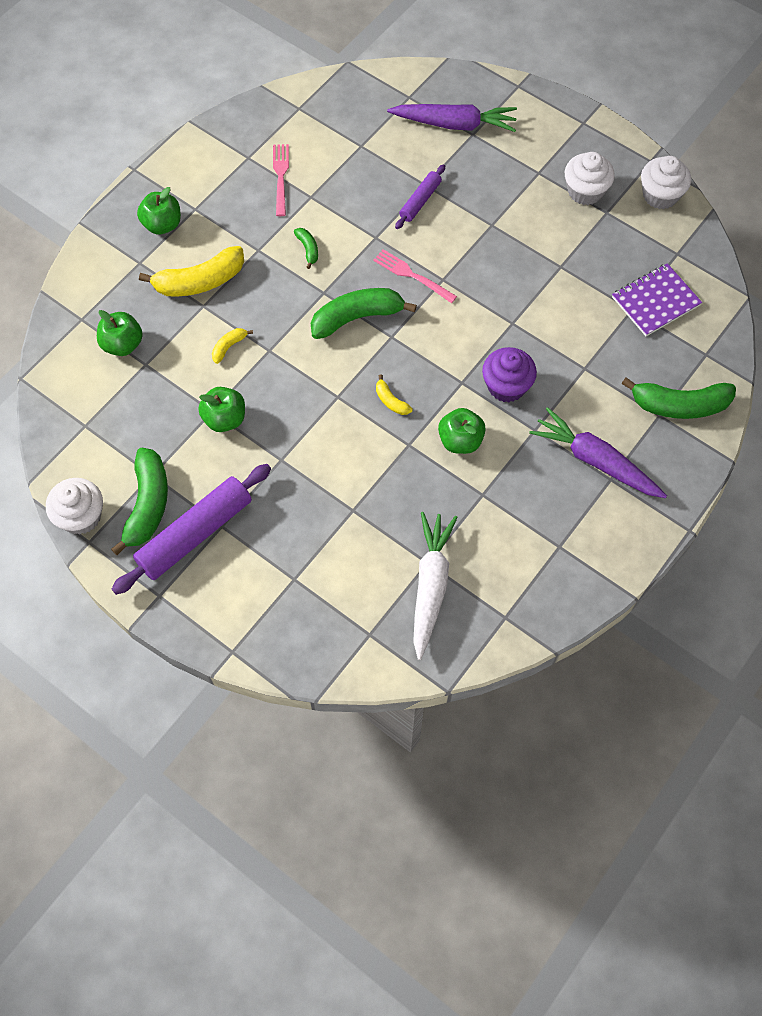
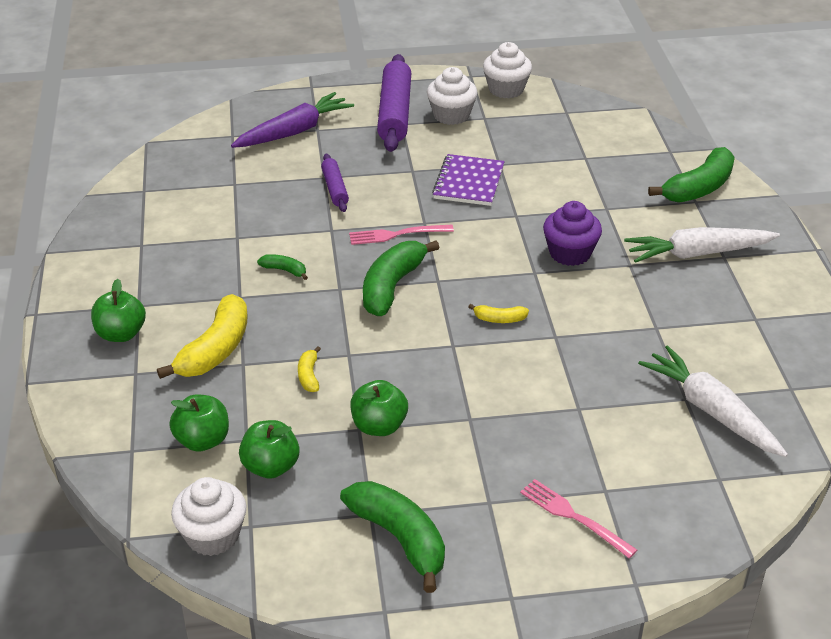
camera: 45 degrees left, 25 degrees down
(81, 516) = (348, 597): white cupcake -> white cupcake (213, 535)
(195, 534) = (475, 525): purple rolling pin -> purple rolling pin (395, 113)
(280, 177) = (191, 240): pink fork -> pink fork (573, 517)
(460, 441) = (589, 307): green apple -> green apple (271, 467)
(595, 461) = (697, 253): purple carrot -> white carrot
(655, 301) = (593, 144): purple notebook -> purple notebook (468, 182)

